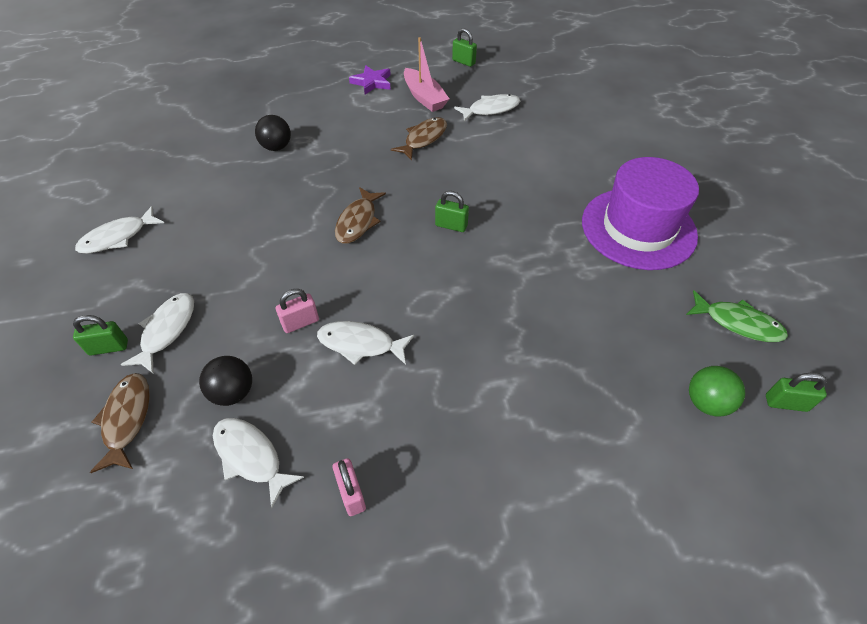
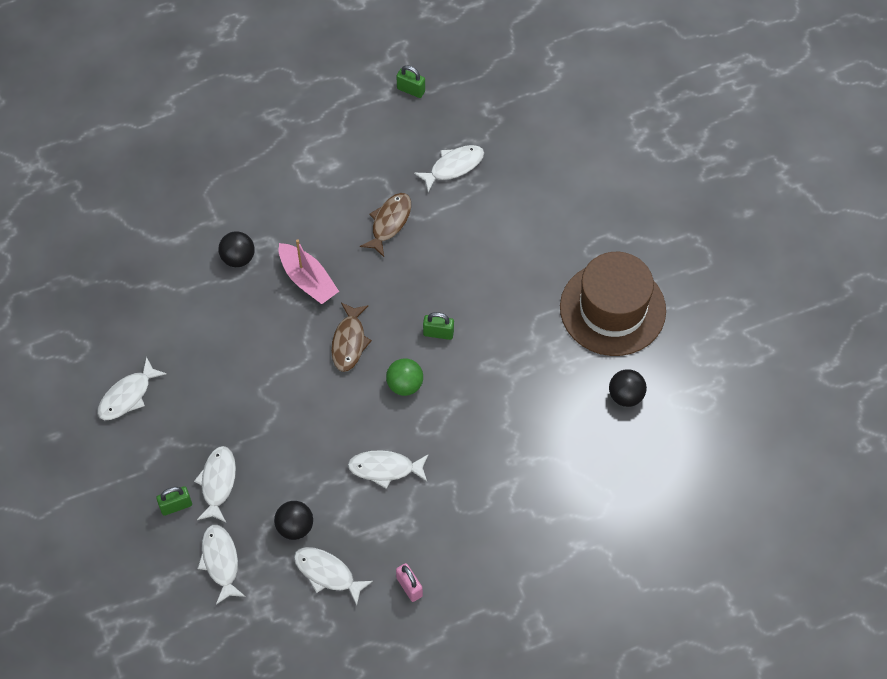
camera: 10 degrees left, 10 degrees up
(127, 419) = (221, 562): brown fish -> white fish
(300, 323) = (329, 457): pink padlock -> none
(372, 82) = (312, 142): purple star -> none
(424, 97) = (377, 158): pink boat -> pink boat (308, 280)
(638, 228) = (612, 309): purple hat -> brown hat
(654, 309) = (625, 396): none -> black ball
(706, 402) = (665, 474): green ball -> green ball (405, 385)
(738, 323) = (695, 398): green fish -> none
(786, 403) = (725, 465): green padlock -> none

